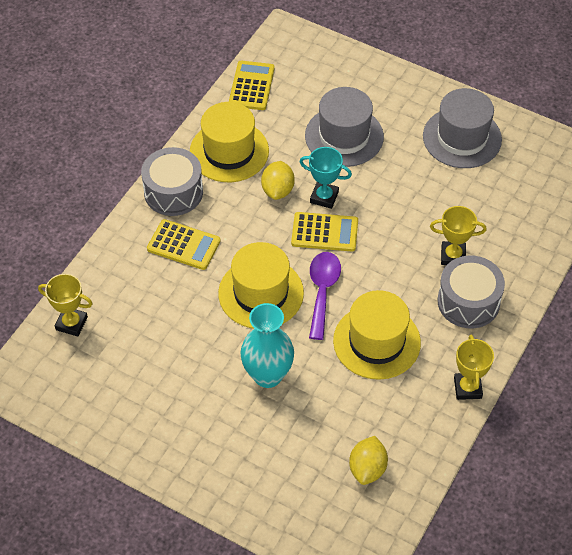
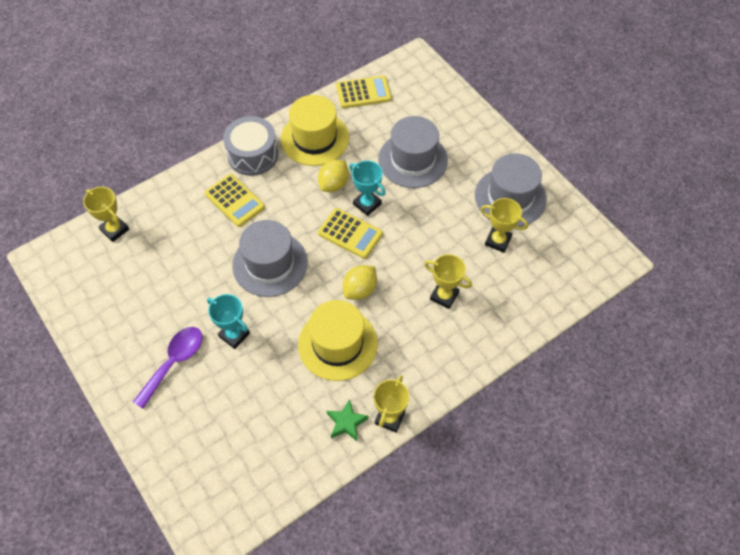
camera: 25 degrees right, 5 degrees up
(251, 86) = (363, 92): yellow calculator -> yellow calculator turned 45 degrees clockwise
(261, 293) = (270, 264): yellow hat -> grey hat
(267, 375) = (234, 335): turquoise vase -> turquoise trophy
(322, 291) = (319, 282): purple spoon -> purple spoon (174, 362)
(367, 469) = (265, 452): yellow lemon -> yellow lemon (360, 289)
(429, 409) = (346, 422): none -> green star
(468, 302) = (434, 341): grey drum -> none
(474, 184) = (498, 241): none -> yellow trophy

